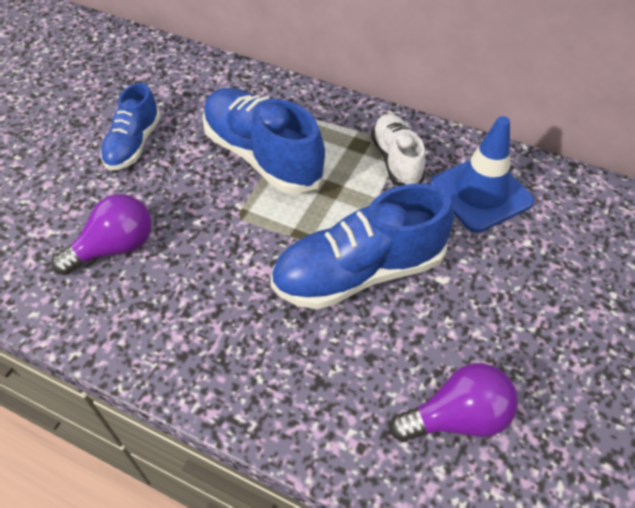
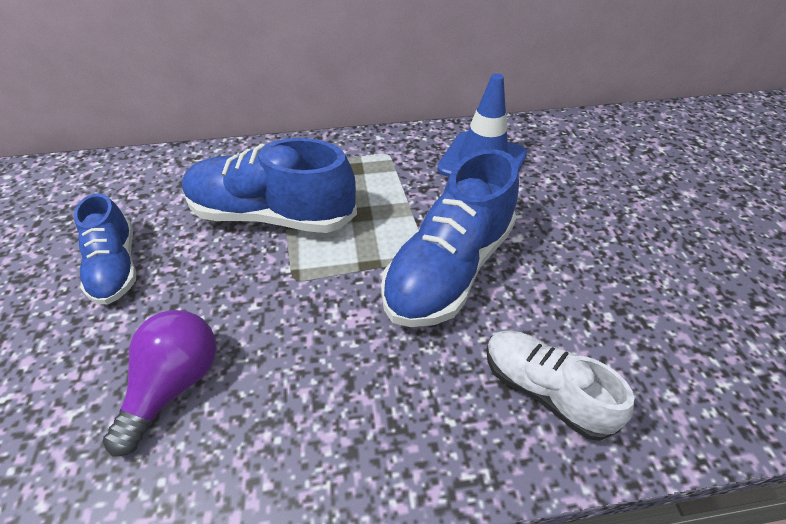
camera: 35 degrees left, 5 degrees down
(396, 160) = (395, 166): white shoe -> white shoe (544, 390)
(457, 417) = (637, 341): purple light bulb -> none

